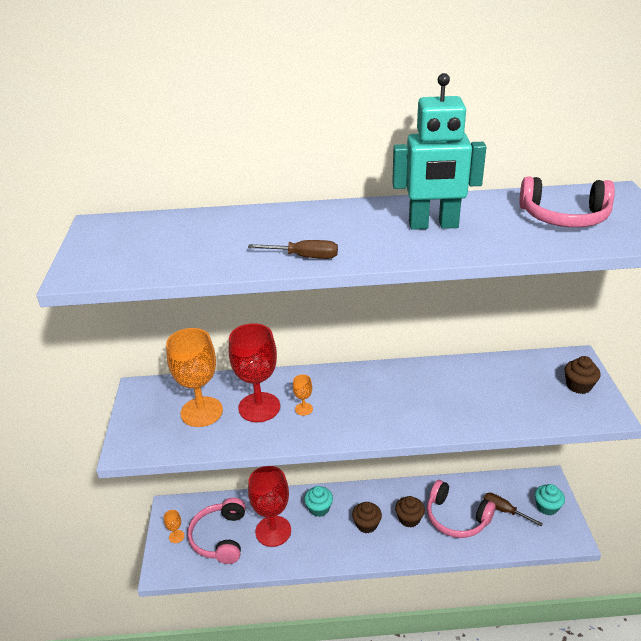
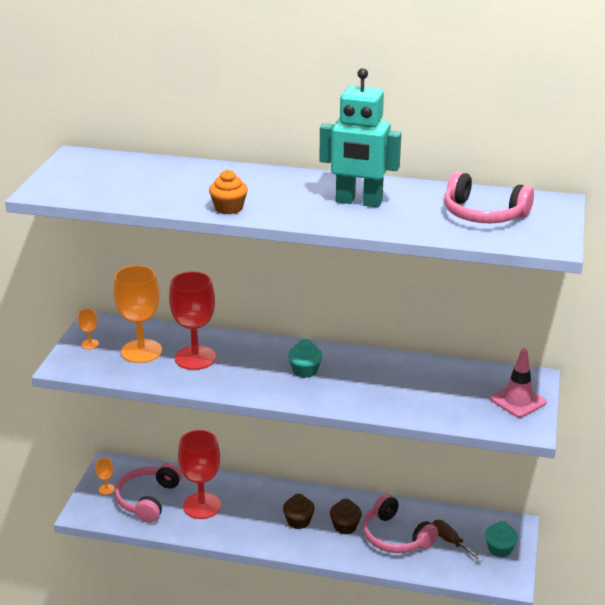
camera: 15 degrees right, 5 degrees down
(304, 257) = (229, 208): brown screwdriver -> orange cupcake
(304, 409) = (235, 367): orange goblet -> orange goblet (90, 344)
(319, 508) = (257, 497): turquoise cupcake -> turquoise cupcake (305, 371)
(578, 386) = (518, 401): brown cupcake -> pink traffic cone

